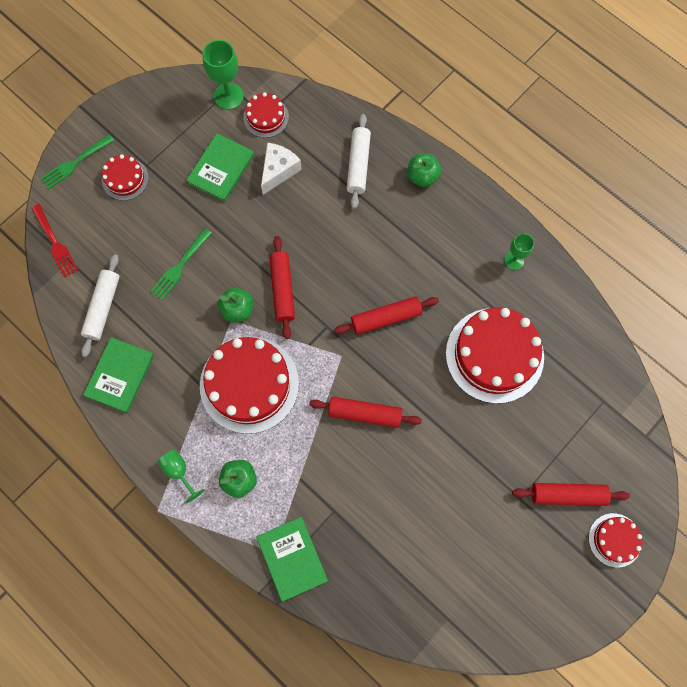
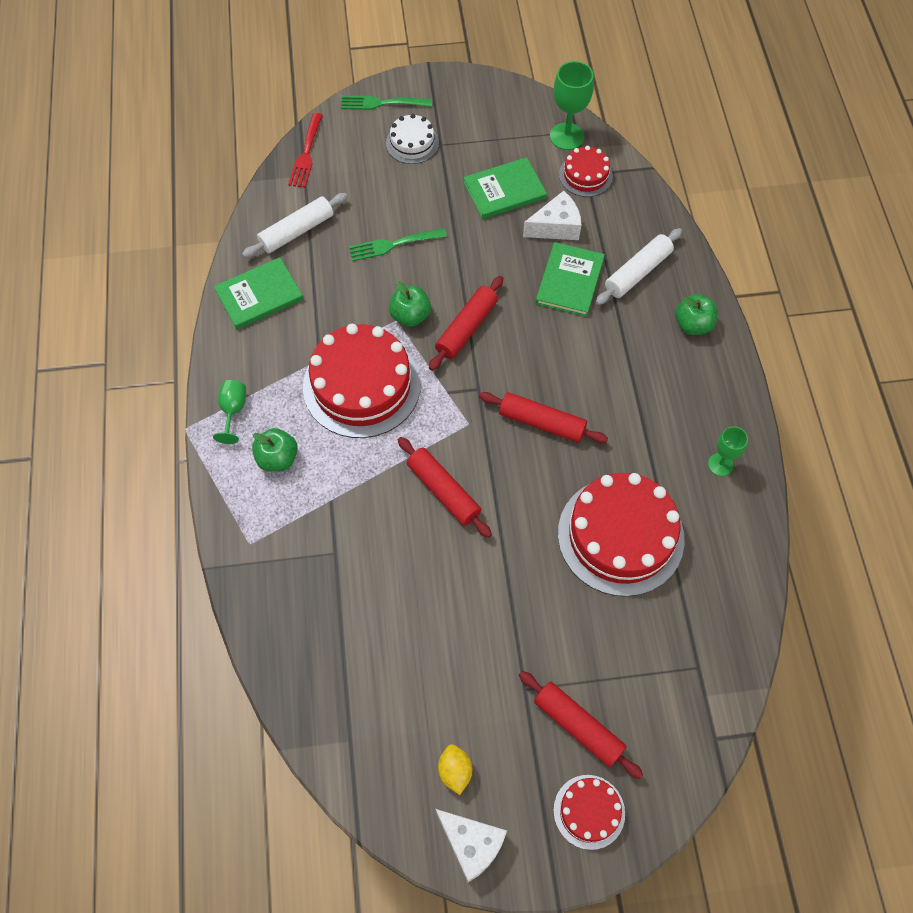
camera: 40 degrees right, 10 degrees down
(125, 179) = (412, 143): red cake -> white cake
(292, 558) = (259, 563): green book -> green book (569, 281)
(523, 583) = (455, 771): none -> yellow lemon
(568, 617) = (471, 844): none -> white cheese

